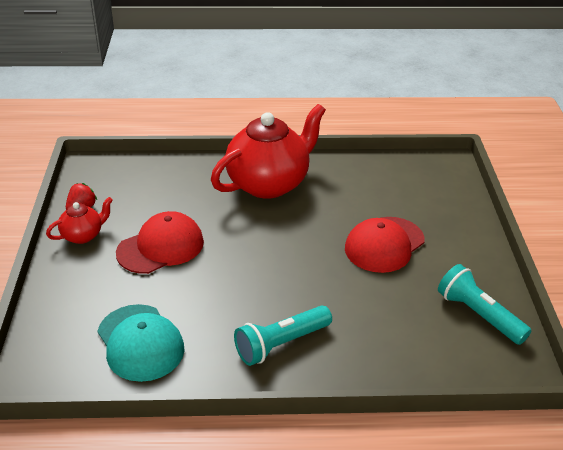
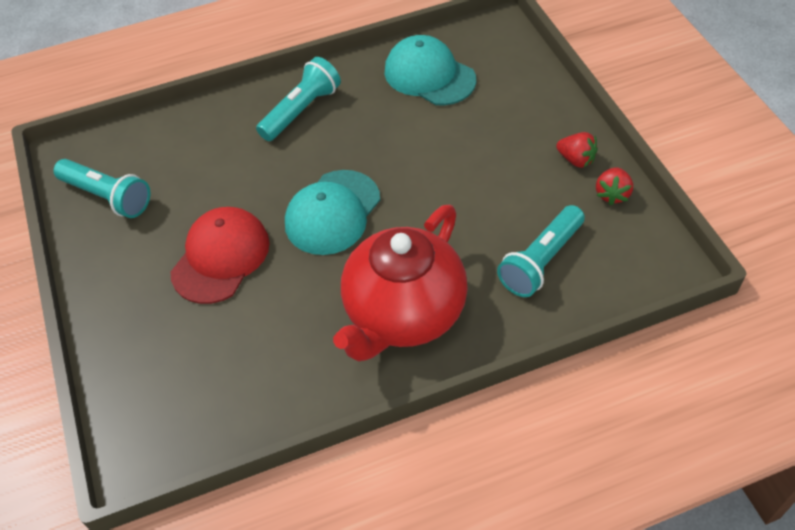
camera: 165 degrees right, 15 degrees up
(83, 235) = (576, 160): red teapot -> red strawberry
(161, 247) = (479, 172): red cap -> none
(163, 186) = (541, 261): none -> turquoise flashlight
(289, 251) = (332, 212): none -> turquoise cap

